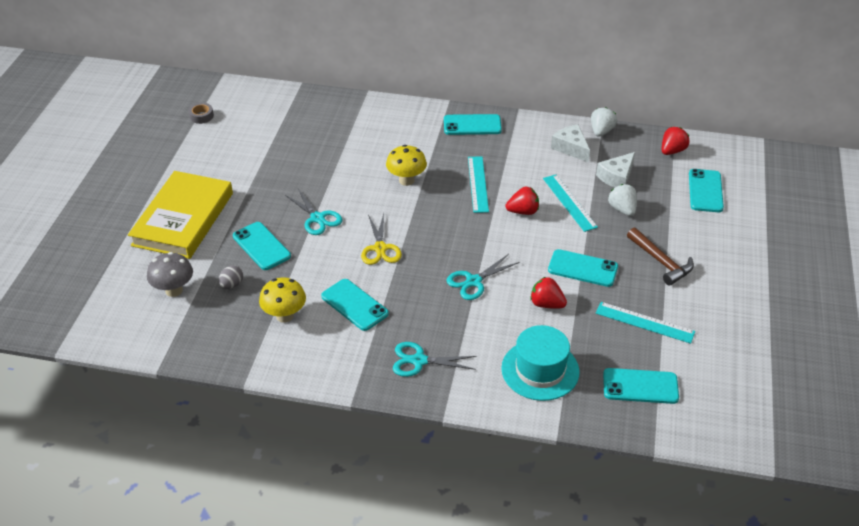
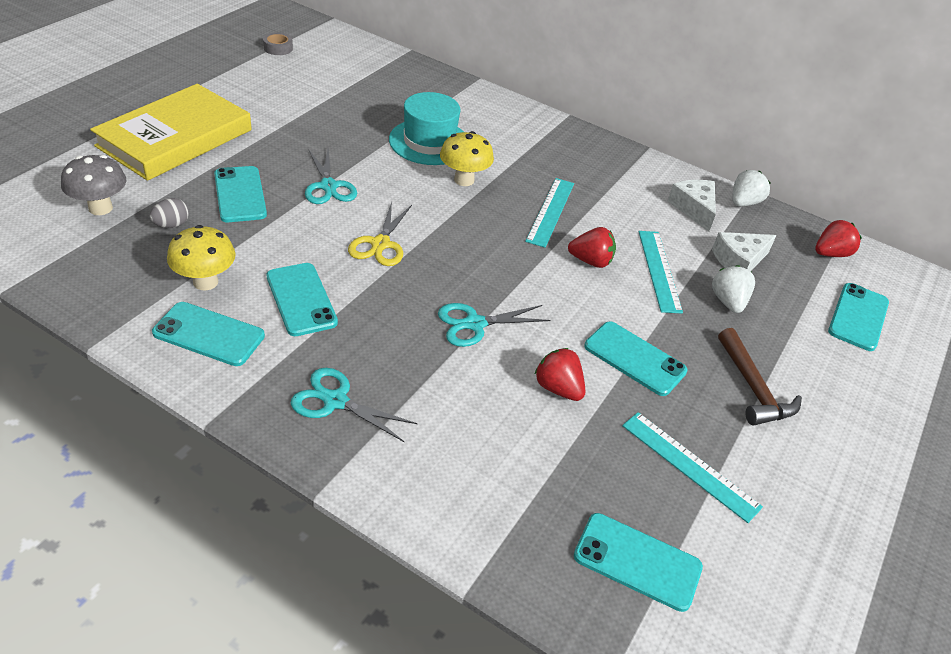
camera: 15 degrees right, 0 degrees up
(472, 125) = (581, 147): turquoise phone -> turquoise phone (209, 334)
(540, 370) = (497, 478): turquoise hat -> turquoise hat (429, 142)

